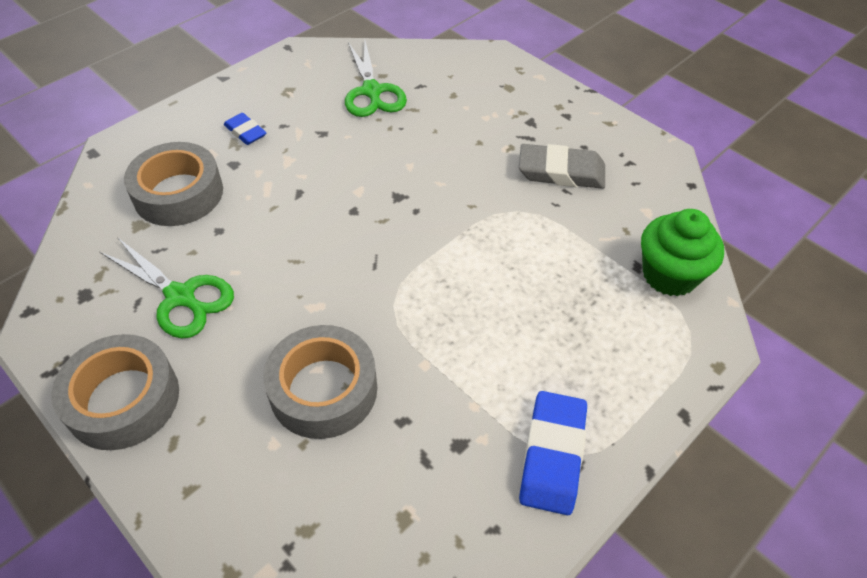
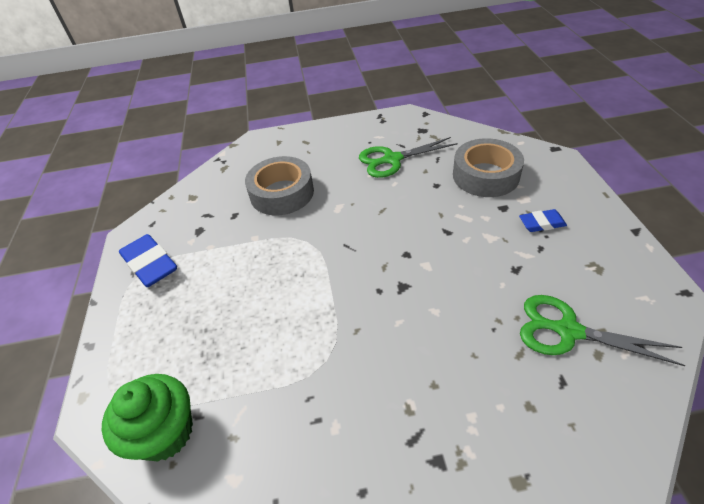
camera: 130 degrees right, 5 degrees down
(123, 399) = (343, 132): grey tape -> none
(561, 172) = (342, 434): grey eraser -> none

